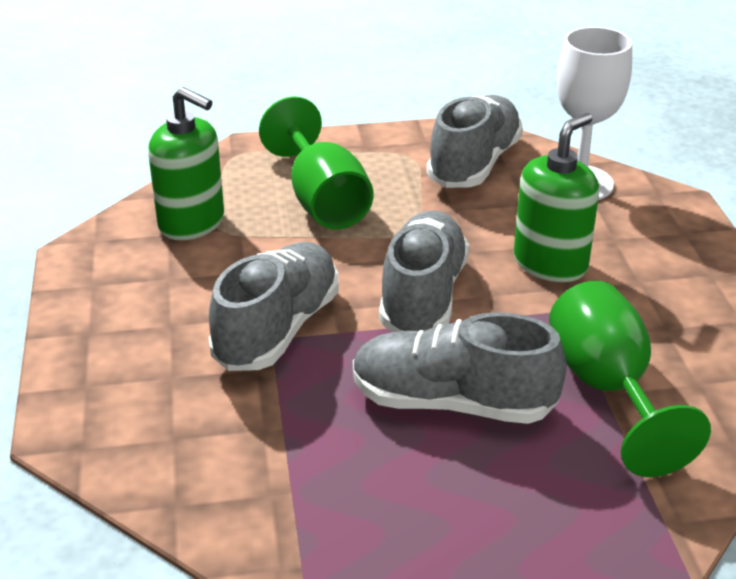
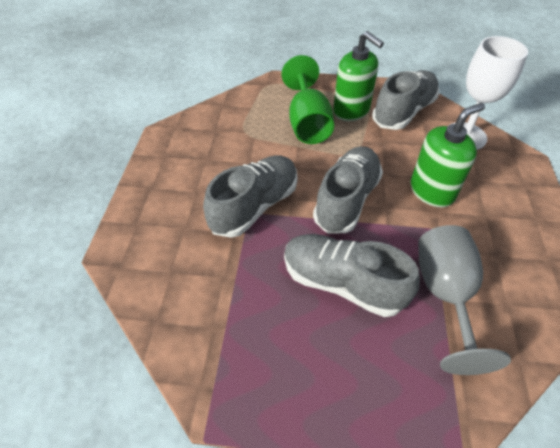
camera: 15 degrees right, 15 degrees up
(192, 223) = (231, 125): green soap dispenser -> green soap dispenser (351, 111)
(607, 389) = (445, 295): green goblet -> grey goblet

